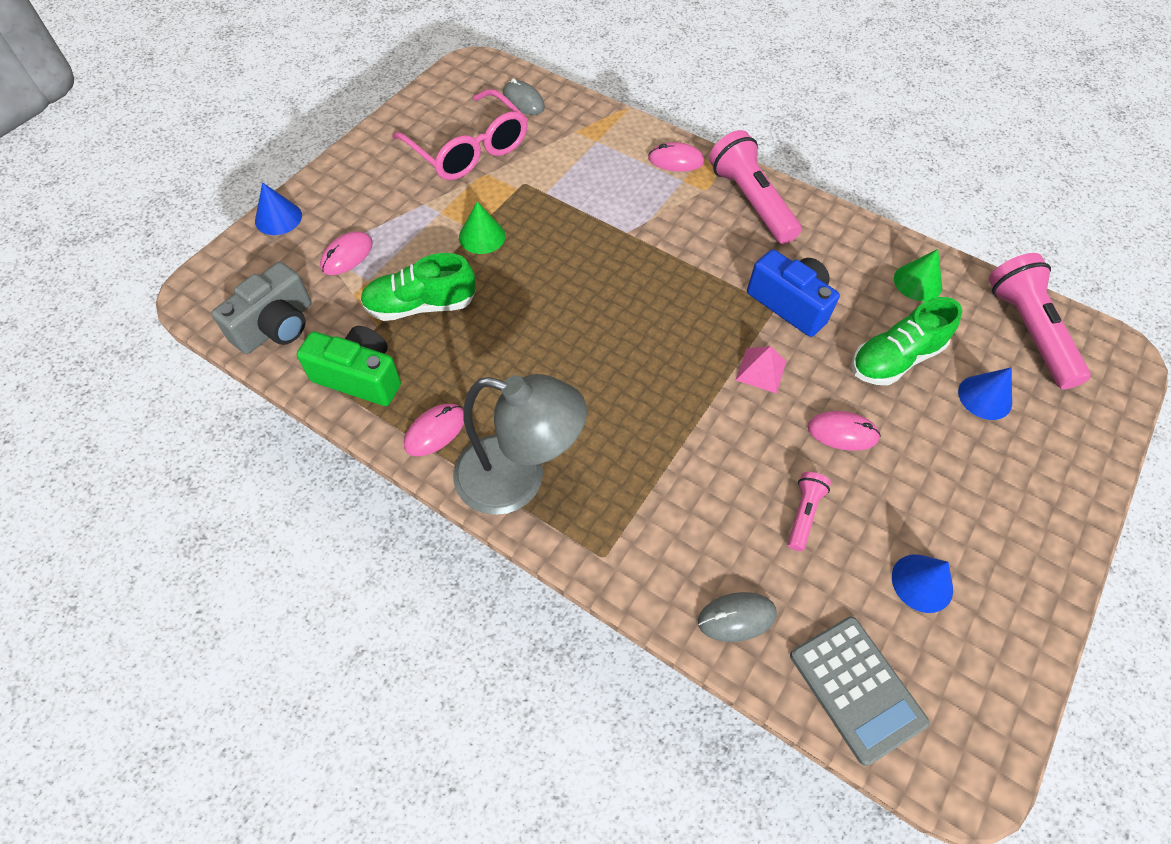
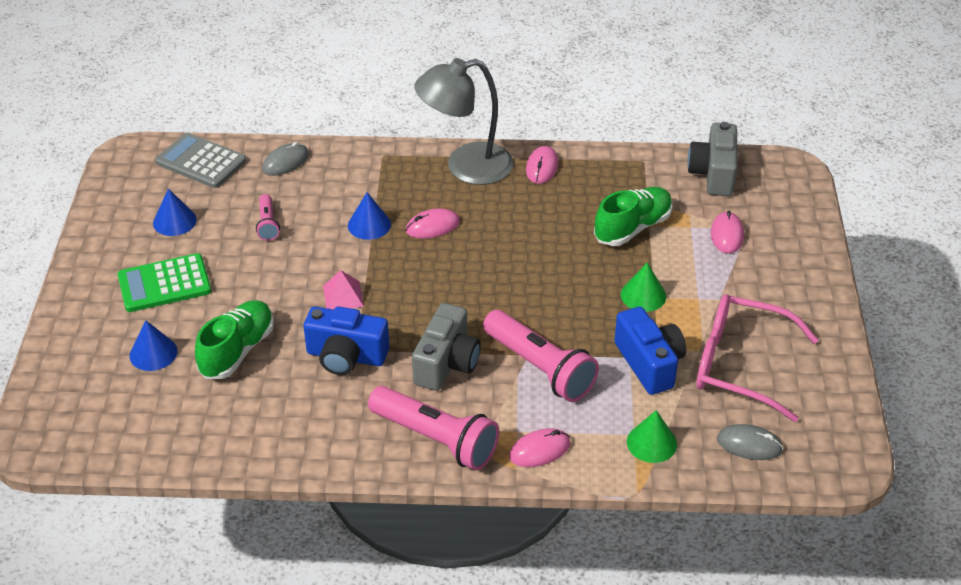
camera: 150 degrees right, 15 degrees down
(278, 218) = (813, 236): blue cone -> blue cone (369, 225)
(359, 377) = (622, 172): green camera -> none
(535, 181) = (649, 363): none -> blue camera
(702, 256) = (447, 363): none -> grey camera
(842, 432) = (260, 281): pink mouse -> pink mouse (432, 226)
(917, 282) = (238, 429): green cone -> green cone (651, 443)
(955, 484) = (164, 284): none -> green calculator
(1028, 331) = (123, 426): pink flashlight -> pink flashlight (540, 367)

